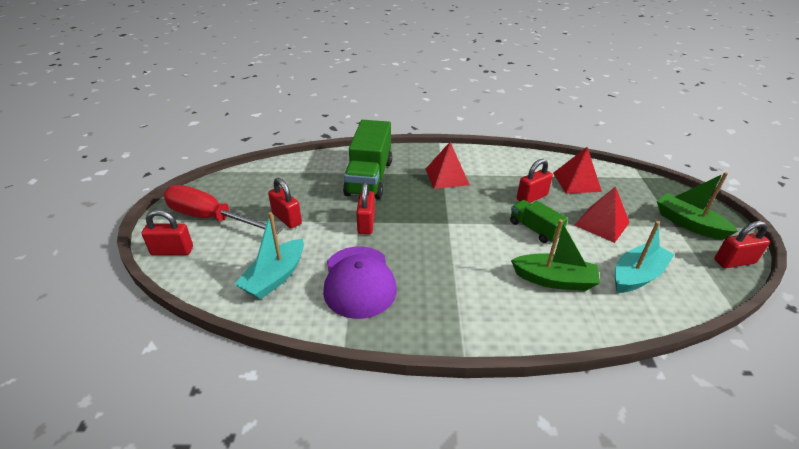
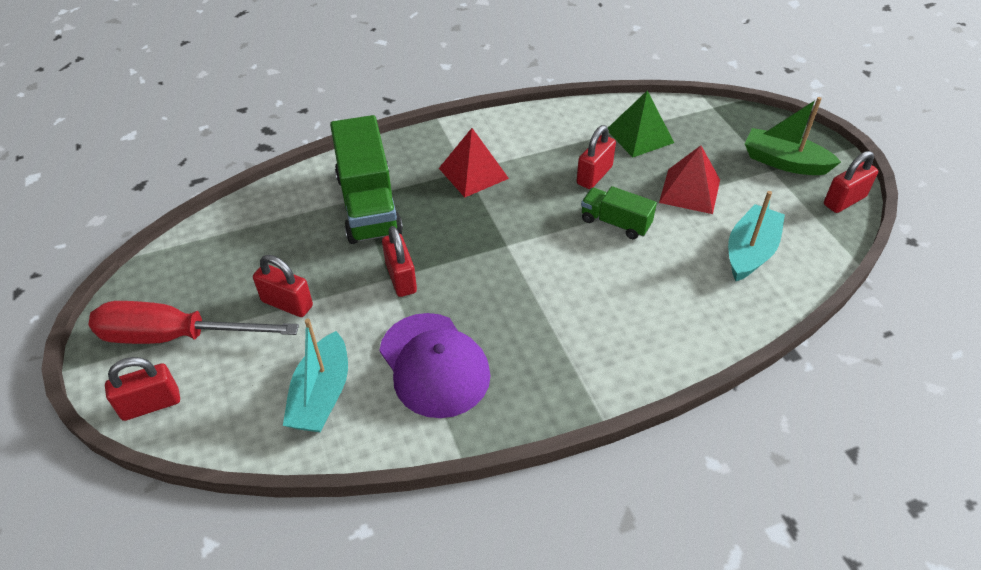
camera: 20 degrees left, 10 degrees up
(554, 280) = (663, 287): green boat -> none
(576, 182) = (639, 136): red pyramid -> green pyramid

